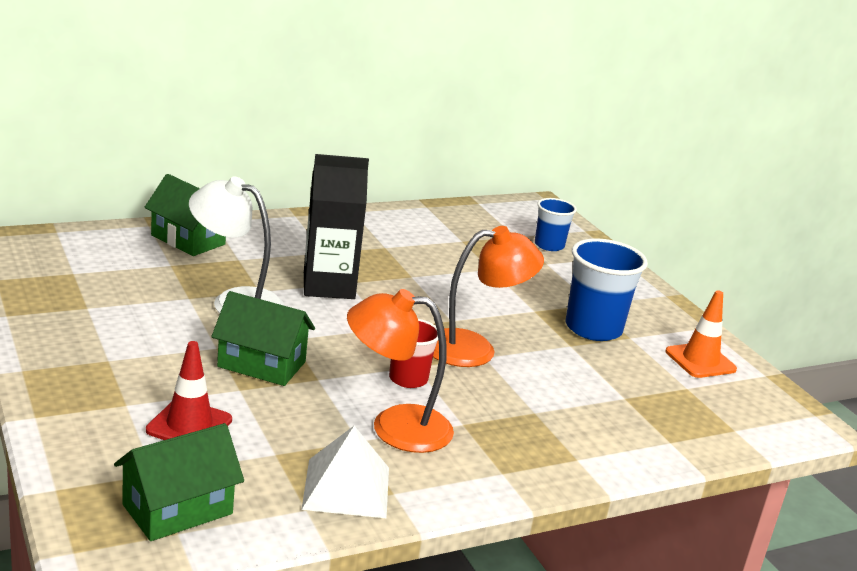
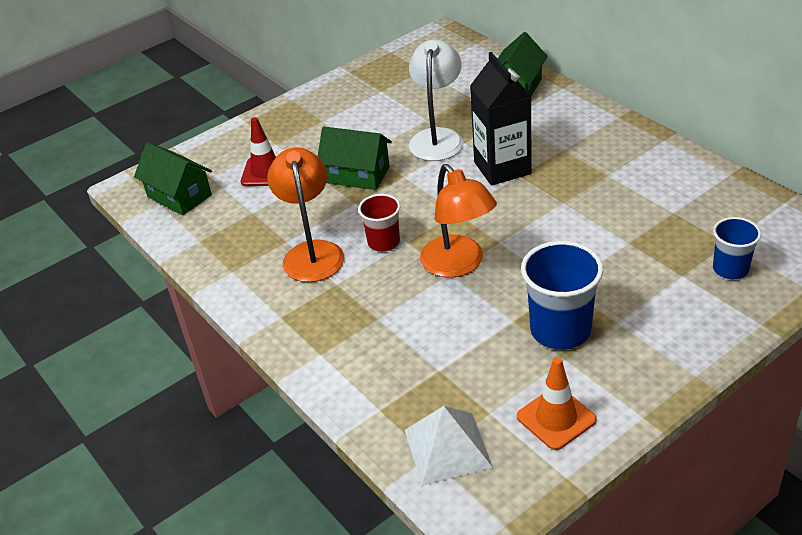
camera: 85 degrees right, 15 degrees up
(261, 364) = (357, 175): green house -> green house turned 75 degrees counterclockwise
(346, 488) = (228, 250): white pyramid -> white pyramid (447, 448)

